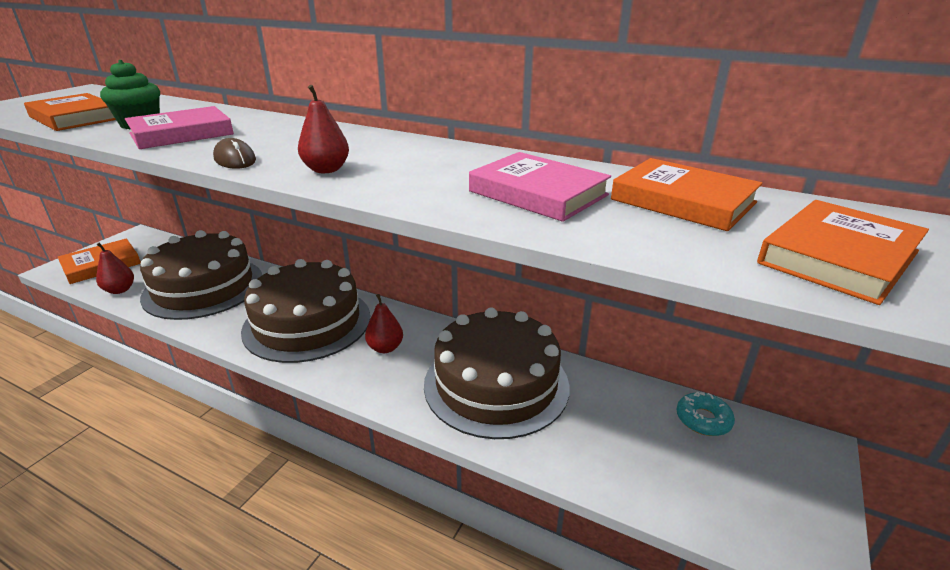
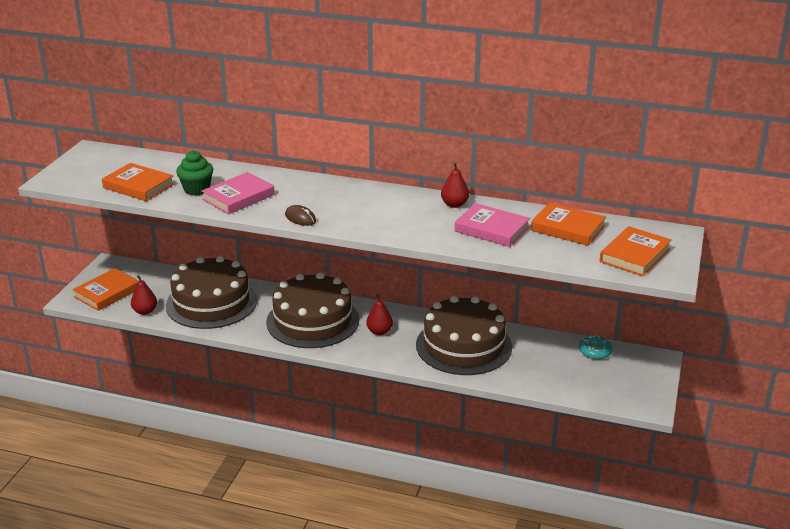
camera: 10 degrees left, 0 degrees up
(326, 170) = (363, 222): red pear -> red pear (454, 204)

